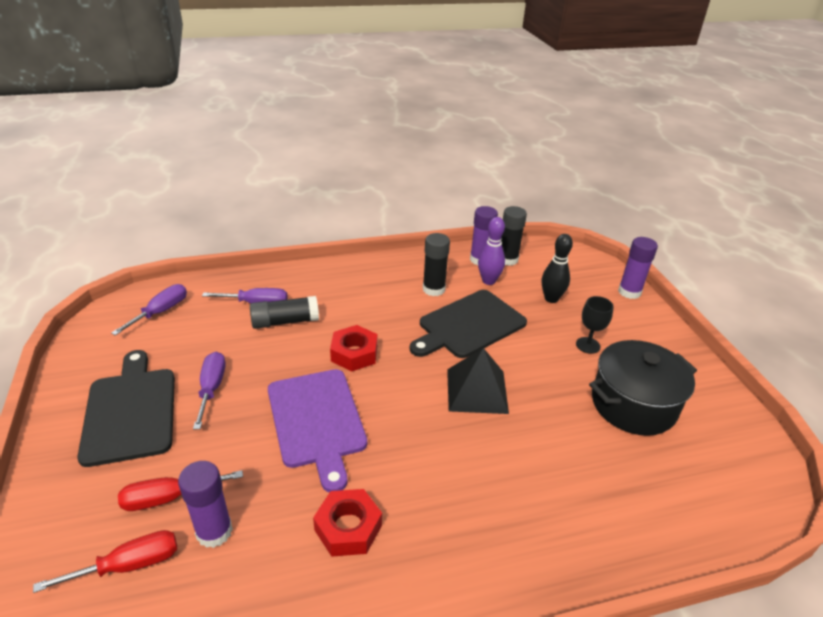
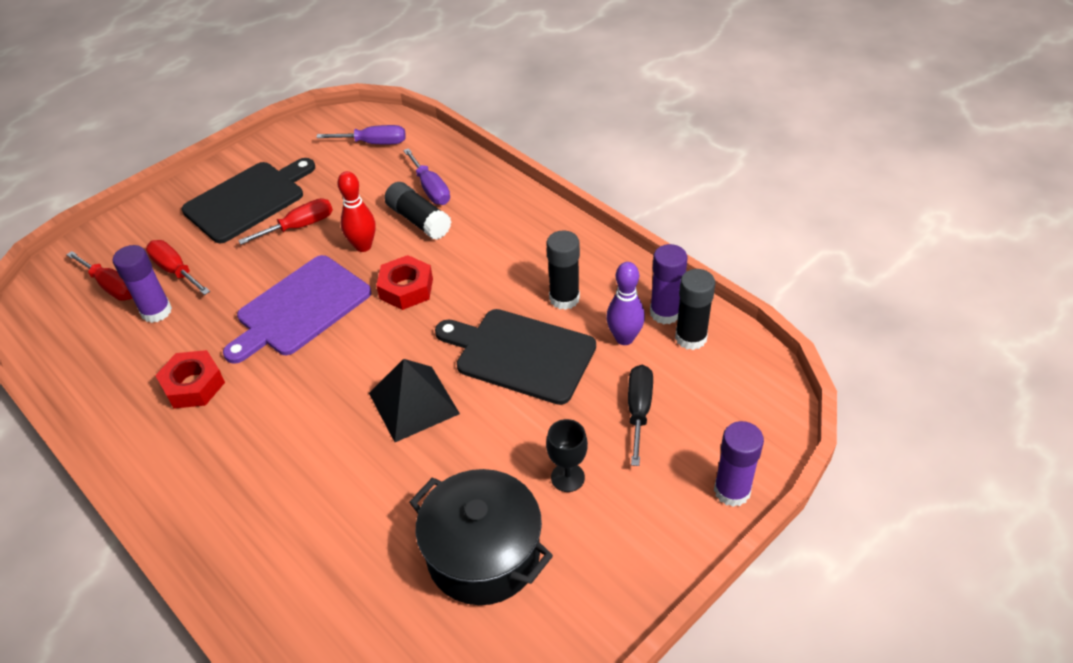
camera: 65 degrees right, 10 degrees up
(211, 388) = (300, 226): purple screwdriver -> red screwdriver
(281, 359) = (363, 246): none -> red bowling pin
(551, 299) = (639, 410): black bowling pin -> black screwdriver

